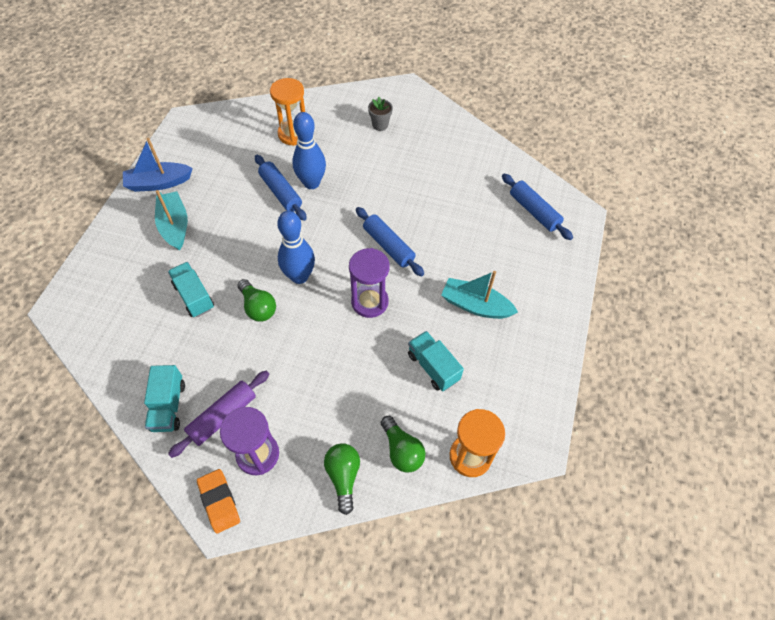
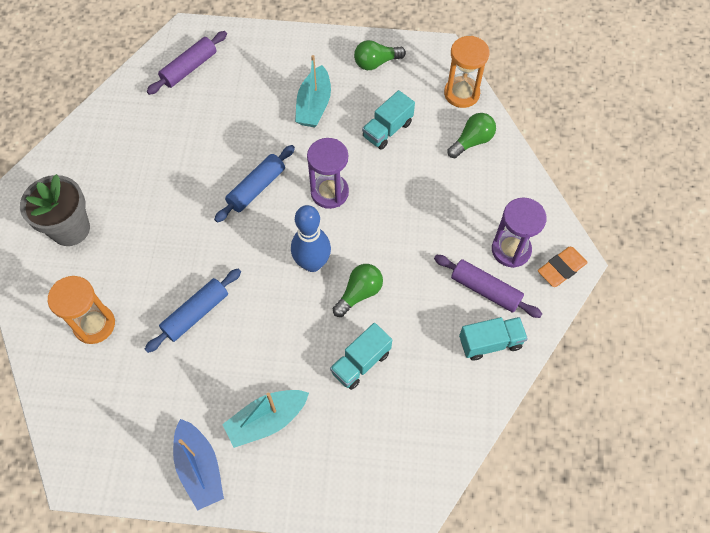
camera: 100 degrees left, 5 degrees up
(311, 183) = (176, 283): blue bowling pin -> none
(343, 476) = (508, 179): green light bulb -> green light bulb (376, 63)
(380, 125) = (70, 229): grey flower pot -> grey flower pot, size x1.92
(534, 211) = (189, 68): blue rolling pin -> purple rolling pin

